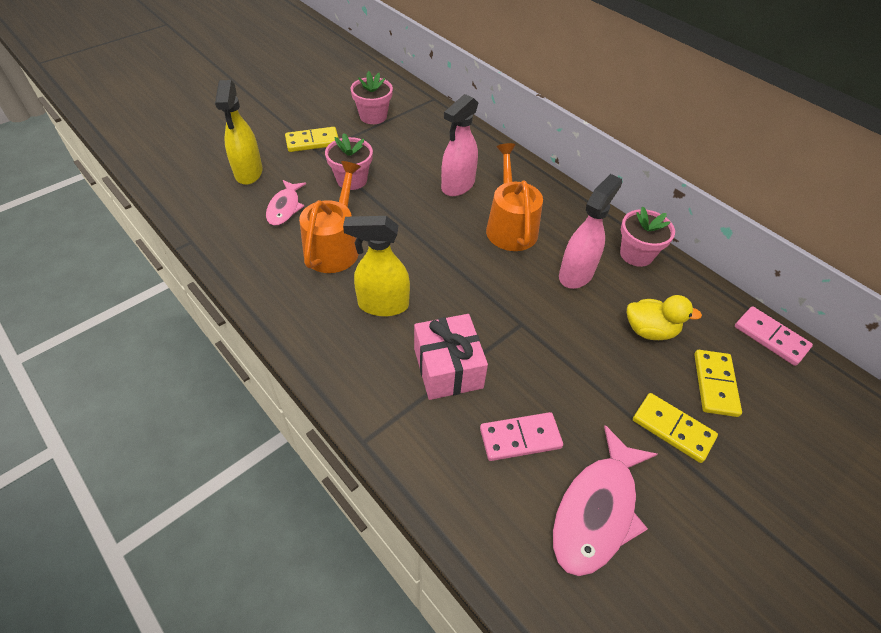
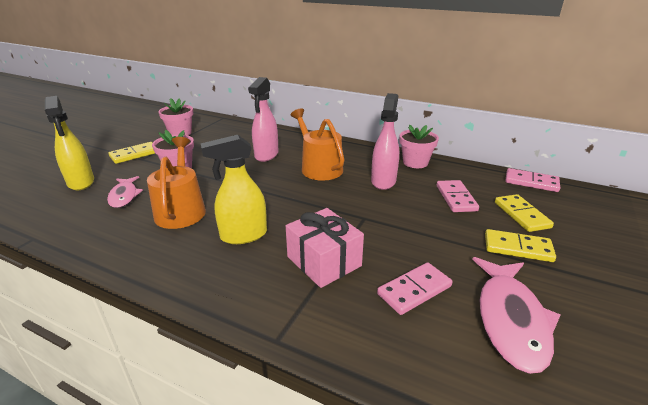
camera: 20 degrees left, 20 degrees down
(649, 330) = (456, 198): yellow duck -> pink domino

